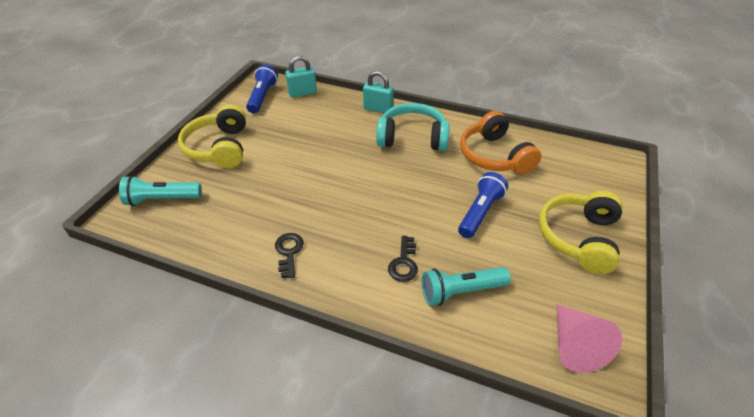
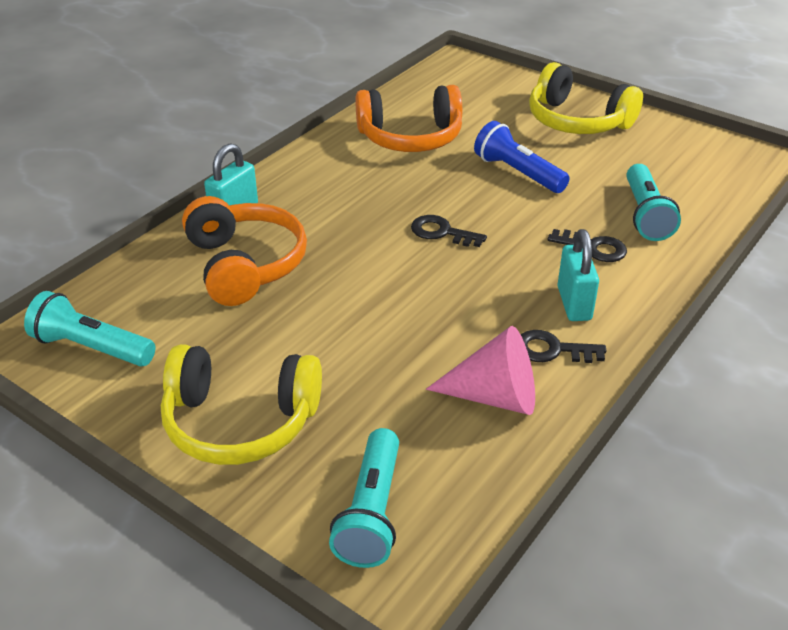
camera: 75 degrees left, 5 degrees down
(262, 97) = (92, 347): blue flashlight -> turquoise flashlight
(302, 93) = (118, 291): turquoise padlock -> turquoise padlock (574, 303)
(334, 123) = (245, 265): none -> orange headphones
(392, 187) = (441, 232): none -> black key
(412, 138) = (334, 194): turquoise headphones -> none
(574, 345) = (722, 163): pink cone -> pink cone (494, 396)

